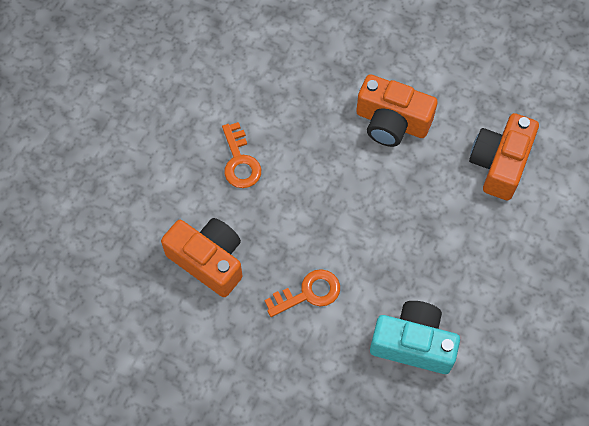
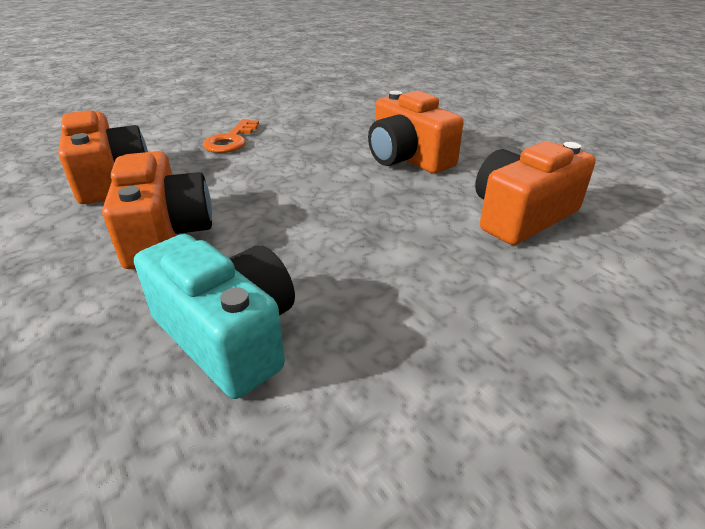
camera: 30 degrees right, 30 degrees down
(308, 293) = (165, 234): orange key -> orange camera

